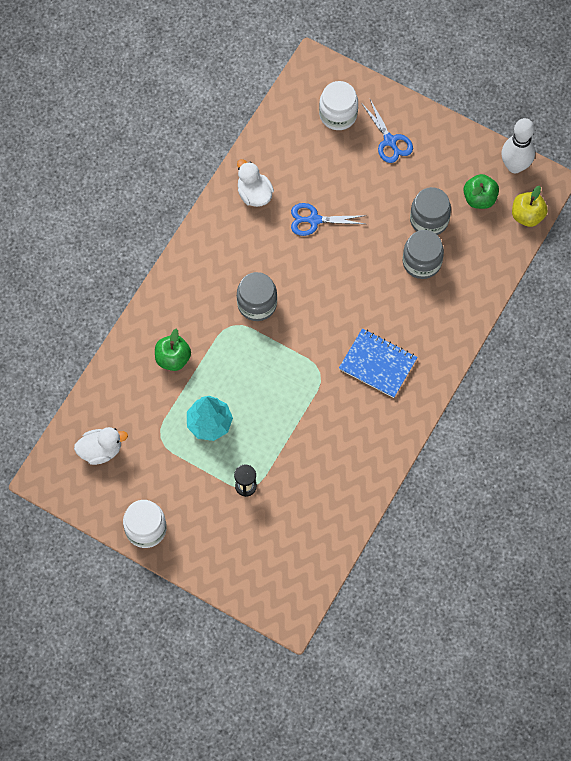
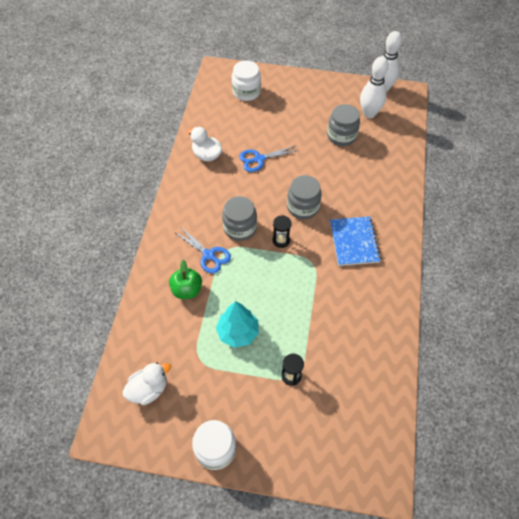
camera: 20 degrees left, 10 degrees down
(297, 334) = (281, 240): none -> black hourglass
(377, 364) = (354, 242): blue notebook -> blue notebook turned 75 degrees clockwise
(390, 141) = (290, 97): blue scissors -> blue scissors (208, 255)
(422, 262) = (350, 163): grey jar -> grey jar (303, 207)
(479, 198) = (369, 113): green apple -> white bowling pin
(527, 215) = (407, 114): yellow apple -> none

